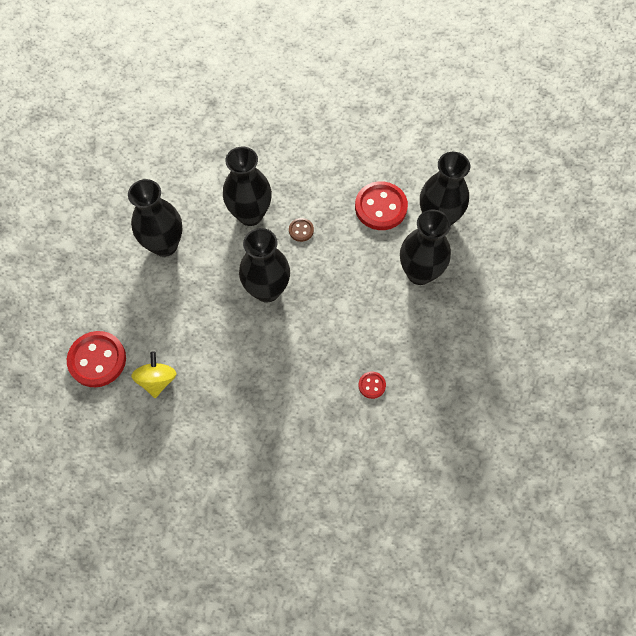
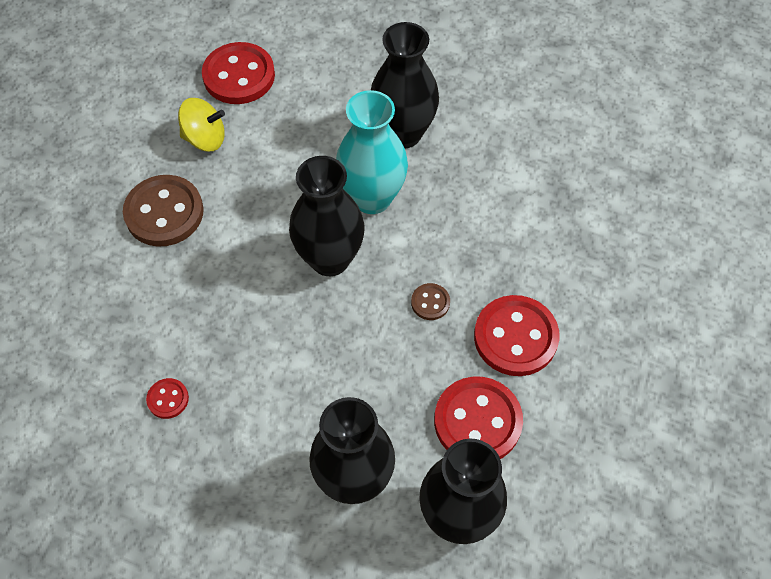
camera: 90 degrees right, 5 degrees down
(219, 264) = (372, 198): none -> turquoise vase
(224, 403) = (164, 212): none -> brown button
(250, 214) = (455, 234): black vase -> none
(325, 185) = (515, 337): none -> red button

